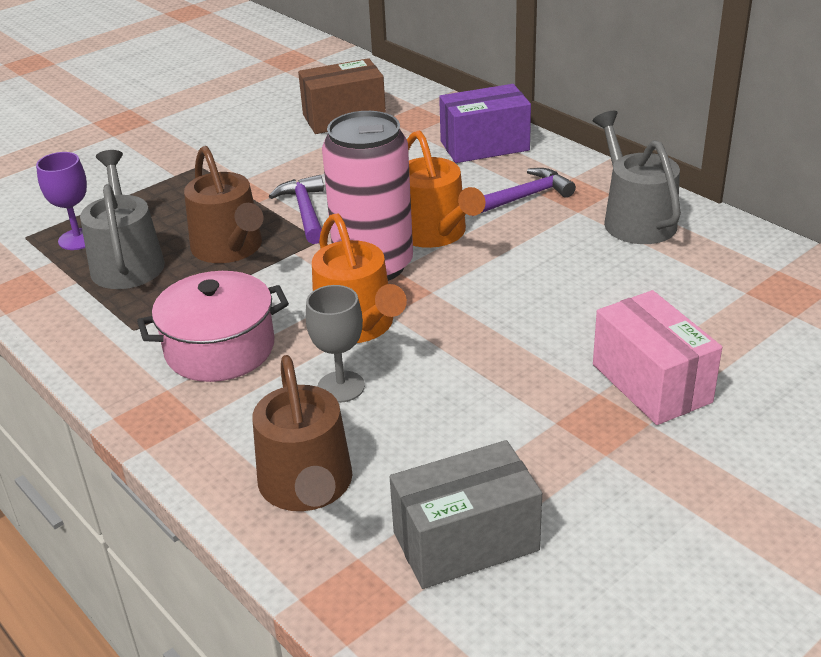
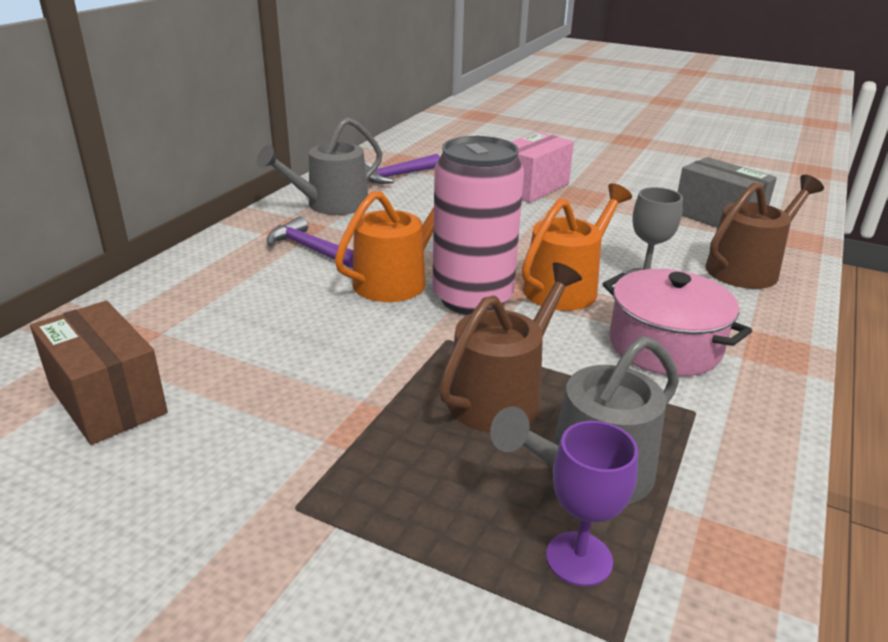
camera: 115 degrees left, 5 degrees down
(305, 211) = (391, 364): purple hammer -> purple hammer (396, 176)
(484, 146) = (198, 282): purple box -> none

